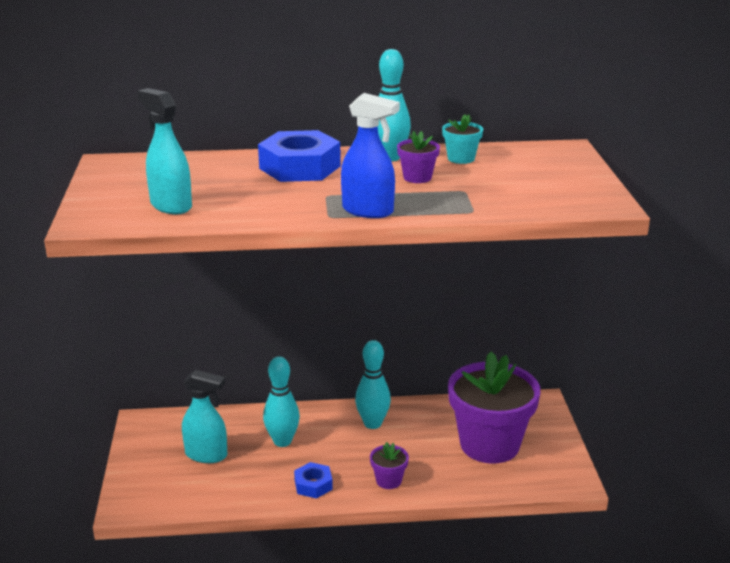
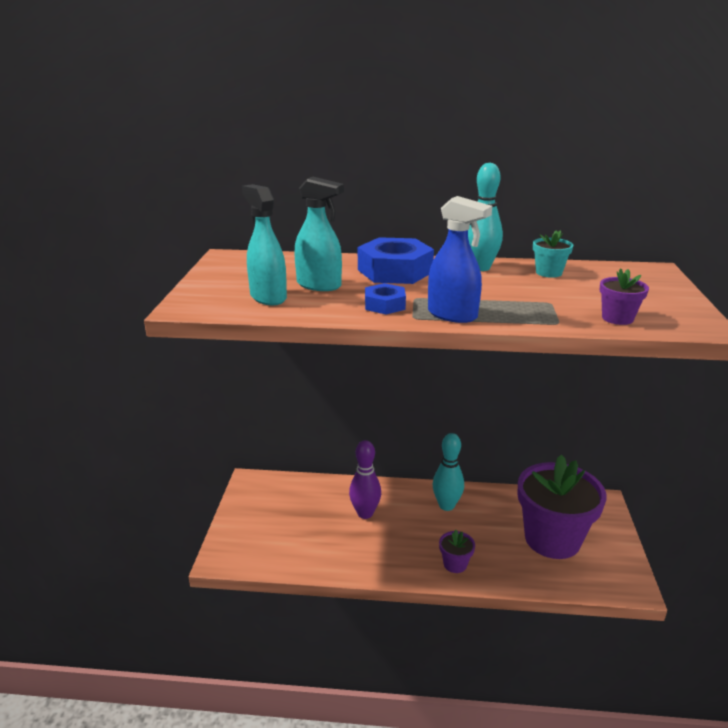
camera: 10 degrees right, 0 degrees up
(206, 455) = (298, 518): turquoise spray bottle -> turquoise spray bottle (319, 285)
(282, 441) = (365, 513): turquoise bowling pin -> purple bowling pin
(313, 485) = (386, 559): blue nut -> blue nut (384, 305)
(417, 177) = (505, 287): purple flower pot -> purple flower pot (617, 318)

